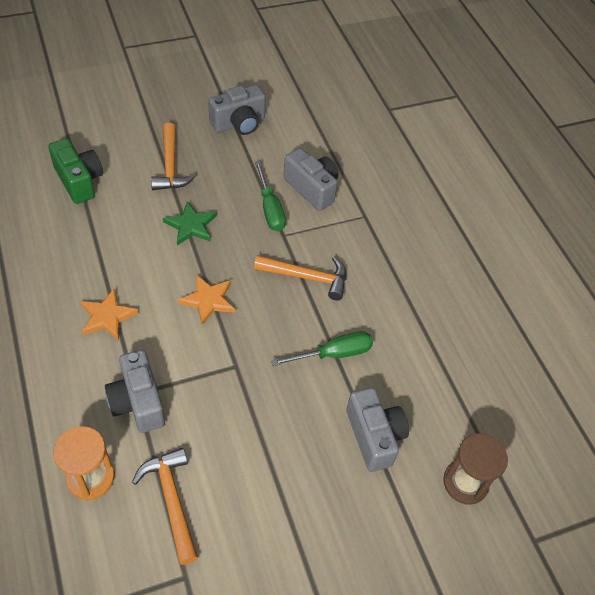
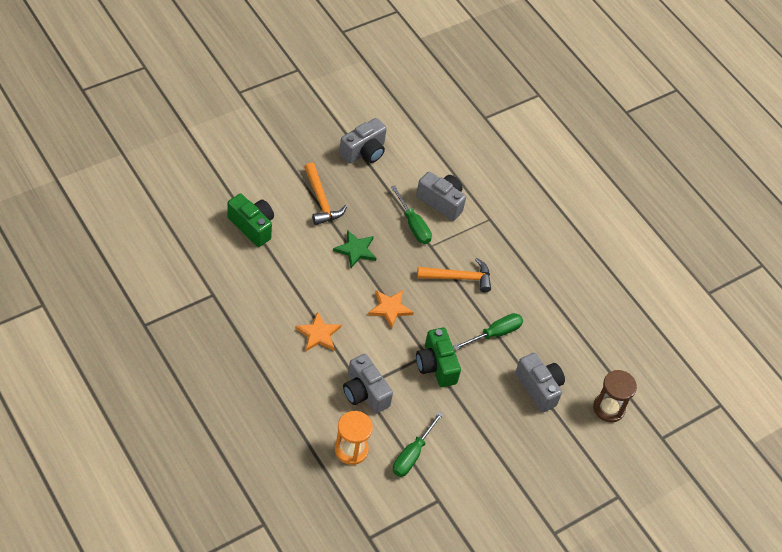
camera: 15 degrees left, 0 degrees up
(171, 500) = (412, 454): orange hammer -> green screwdriver
(244, 382) = (436, 366): none -> green camera

